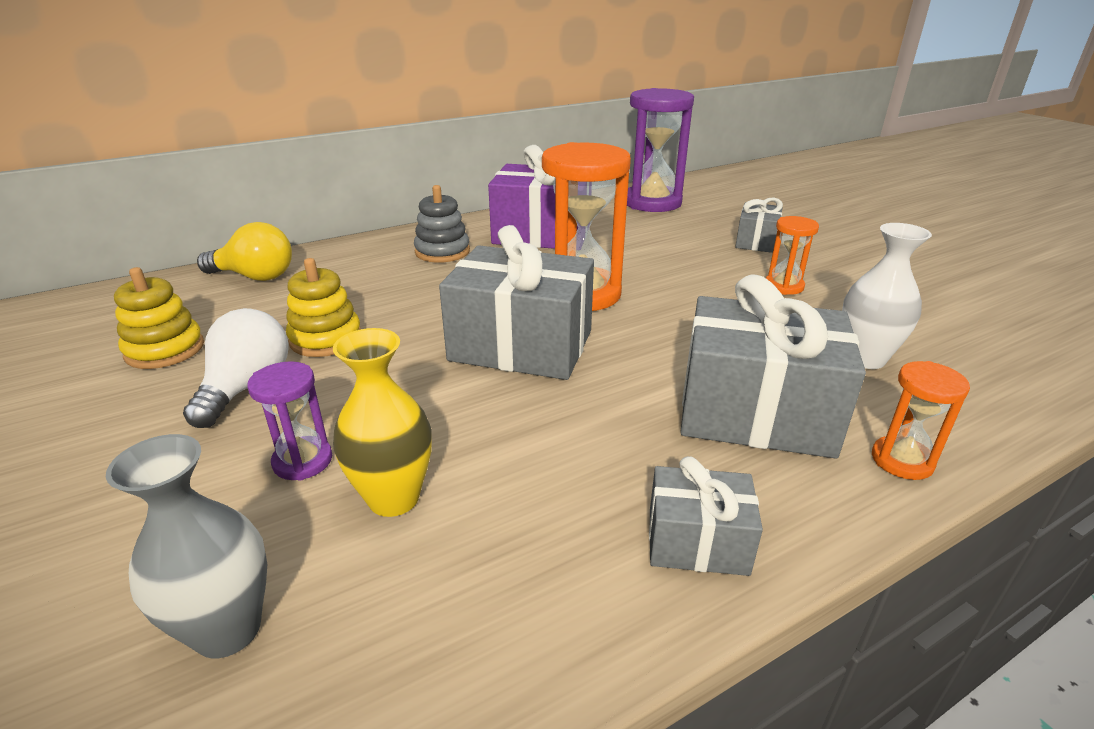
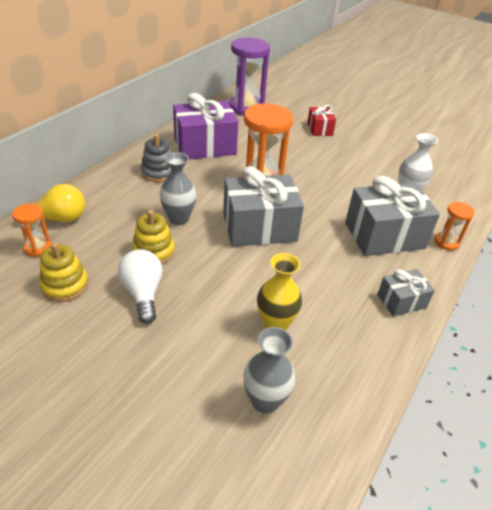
camera: 30 degrees left, 10 degrees up
(303, 461) = (217, 322): purple hourglass -> none
(408, 308) = (179, 219): none -> grey vase
(756, 242) = (319, 129): grey gift -> red gift
(784, 286) = (351, 158): orange hourglass -> orange hourglass (38, 248)

